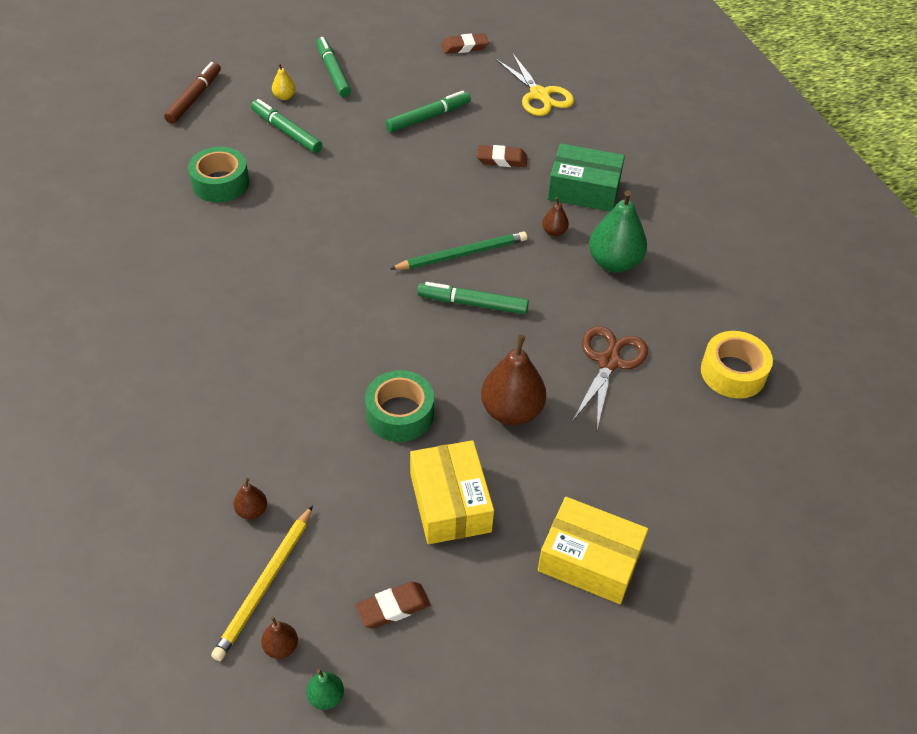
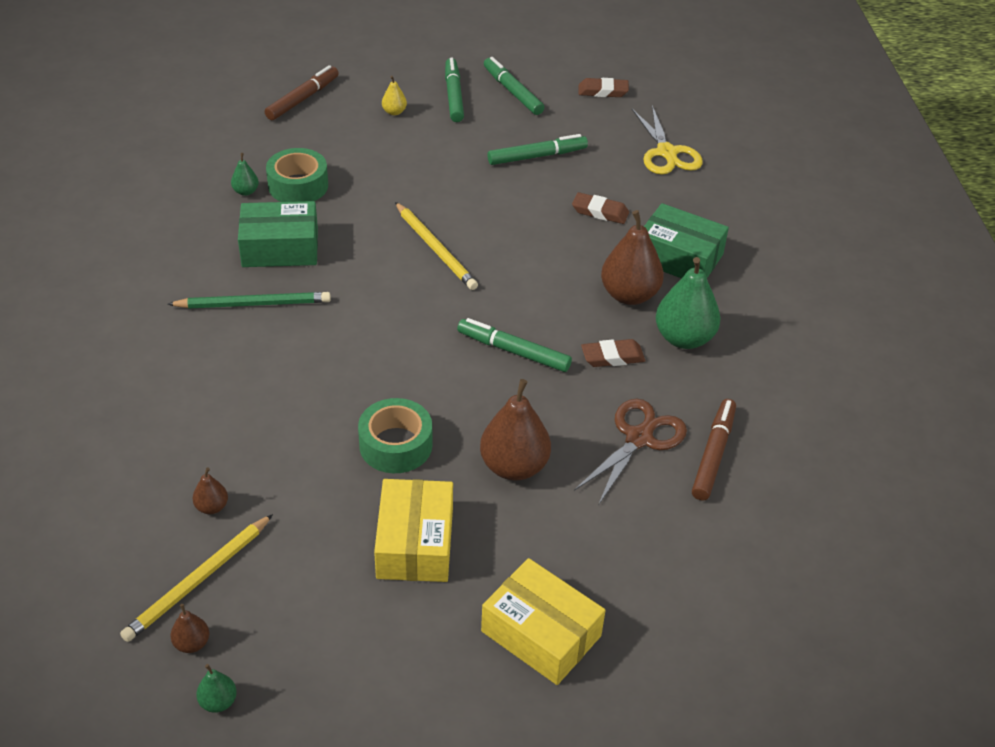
camera: 15 degrees right, 5 degrees down
(173, 197) = (246, 191): none -> green pear
(225, 246) = (280, 248): none -> green box
(286, 131) = (383, 146): green marker -> green marker (512, 92)
(369, 220) = (435, 248): none -> yellow pencil
(393, 608) = (318, 632): brown eraser -> brown eraser (612, 357)
(462, 254) = (521, 299): green pencil -> green pencil (253, 304)
(554, 232) = (629, 295): brown pear -> brown pear, size x2.11
(676, 363) = (713, 454): none -> brown marker
(733, 372) = (774, 477): yellow tape -> none

